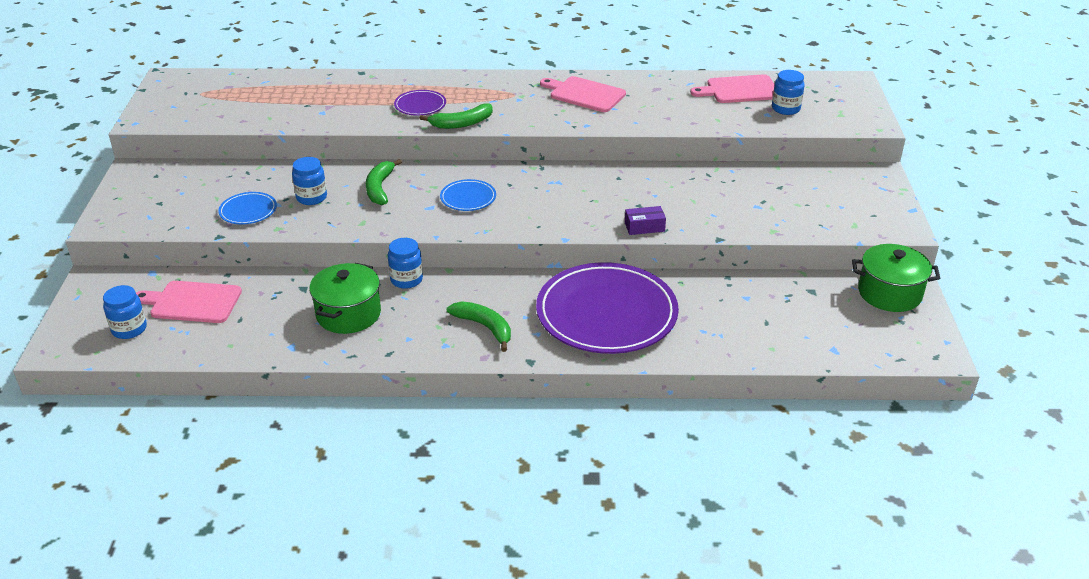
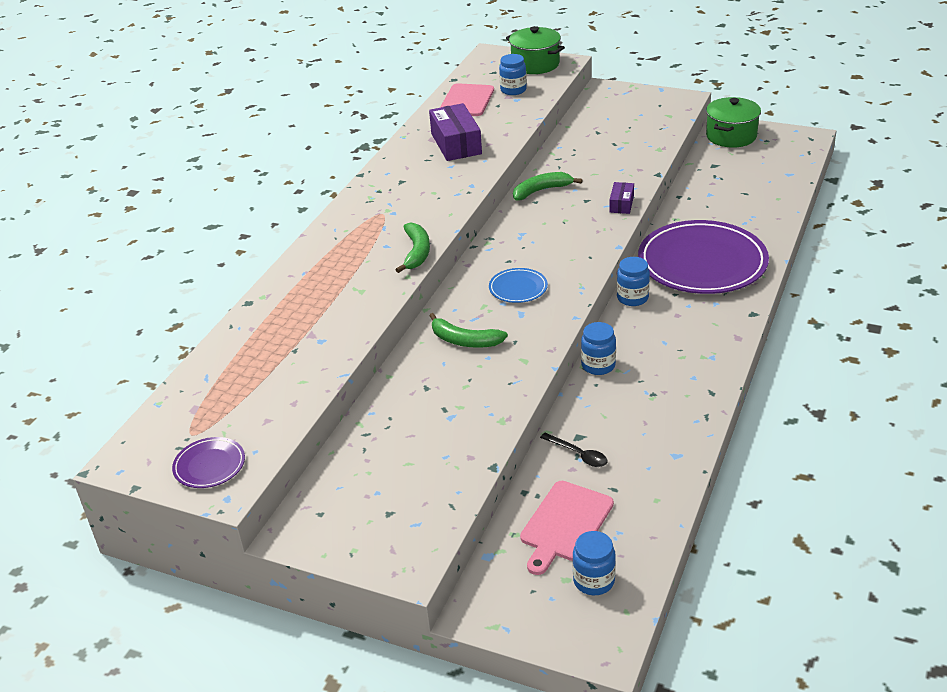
camera: 65 degrees left, 0 degrees up
(248, 211) = (452, 440): blue plate -> none
(280, 292) = (578, 454): none -> black spoon
(311, 197) = (453, 390): blue jar -> blue jar (632, 298)
(348, 314) = (638, 410): green pot -> green pot (535, 64)
(420, 105) = (358, 273): purple plate -> purple plate (209, 465)
(485, 327) = (695, 330): green banana -> green banana (541, 191)
(584, 94) = (412, 176): pink cutting board -> none
(656, 102) = (456, 144): none -> purple box

